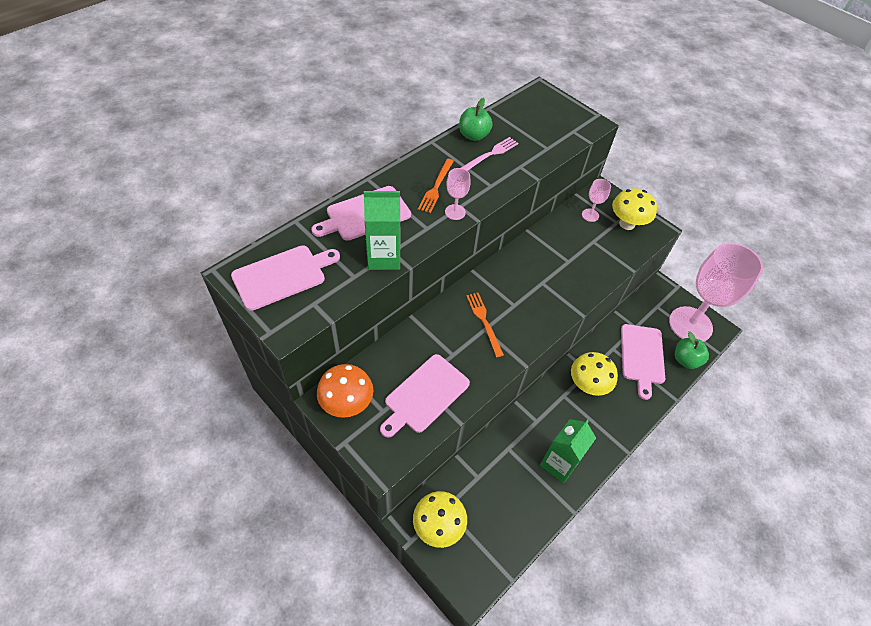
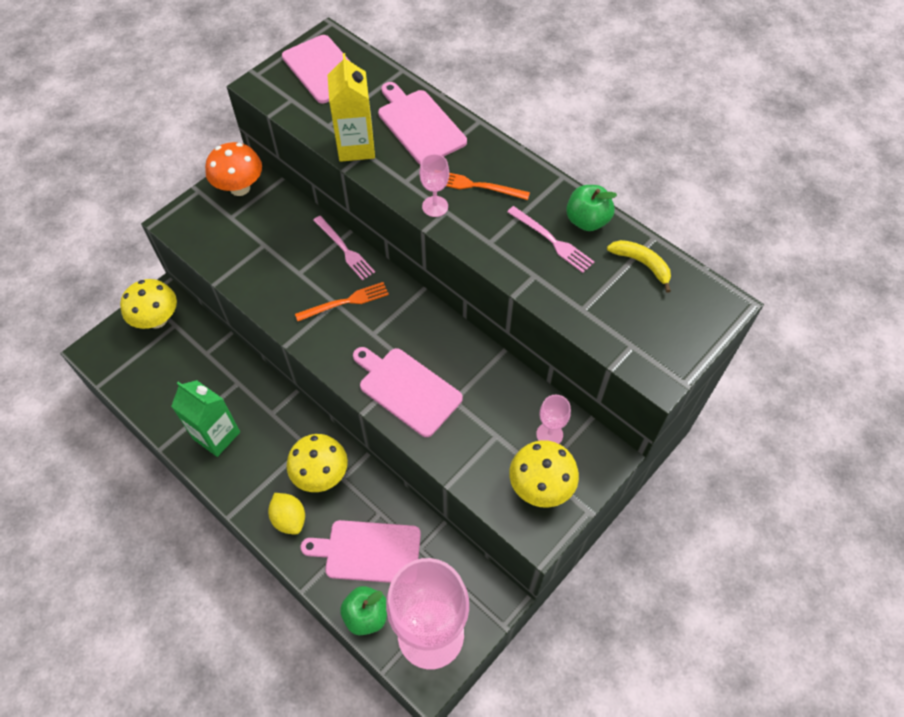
camera: 90 degrees right, 5 degrees up
(384, 257) = (356, 147): green carton -> yellow carton
(425, 395) = (247, 250): pink cutting board -> pink cutting board (407, 389)
(430, 320) = (344, 249): none -> pink fork
(511, 117) = (642, 264): none -> yellow banana
(624, 407) = (289, 519): none -> yellow lemon

